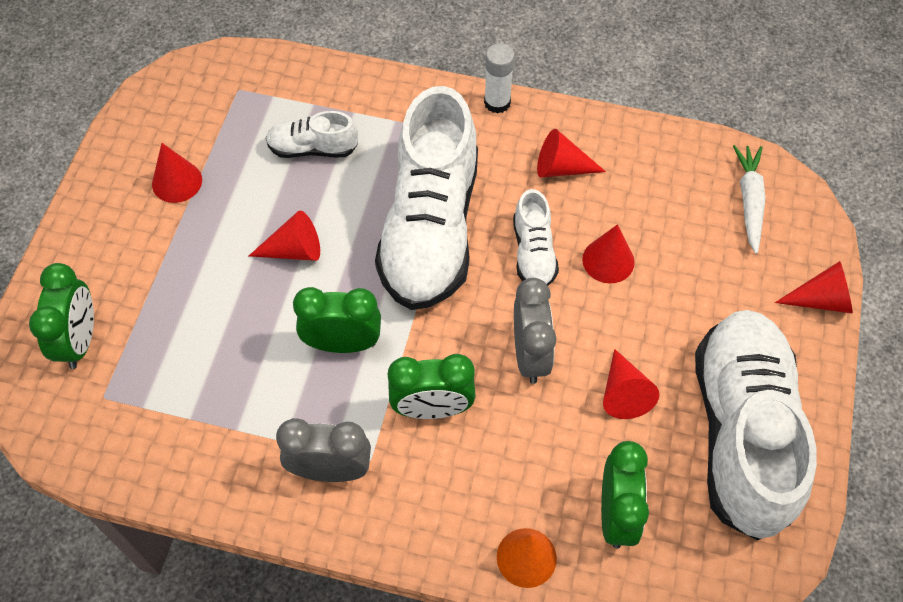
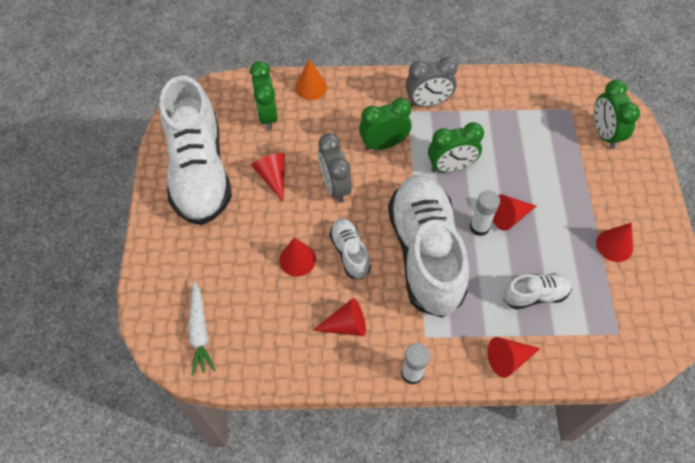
camera: 165 degrees right, 0 degrees up
(342, 246) = (479, 227): none -> white glue stick
(821, 300) = (148, 266): red cone -> red cone (508, 359)

